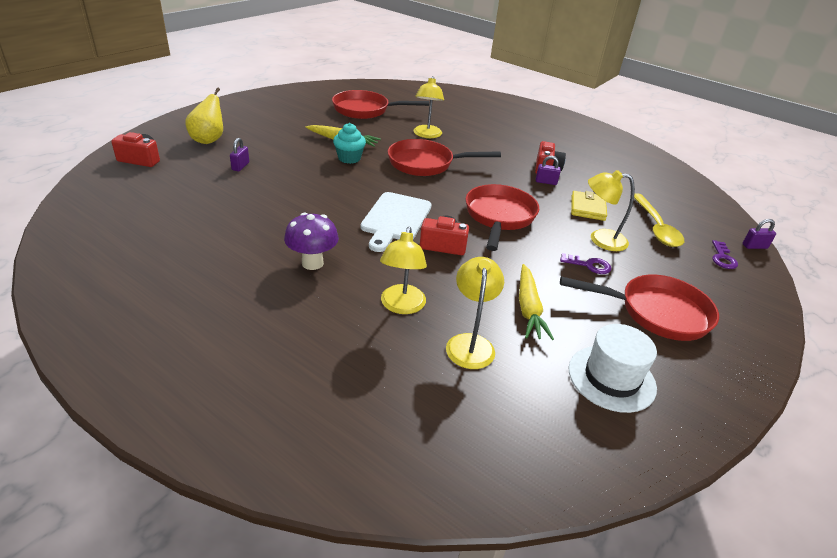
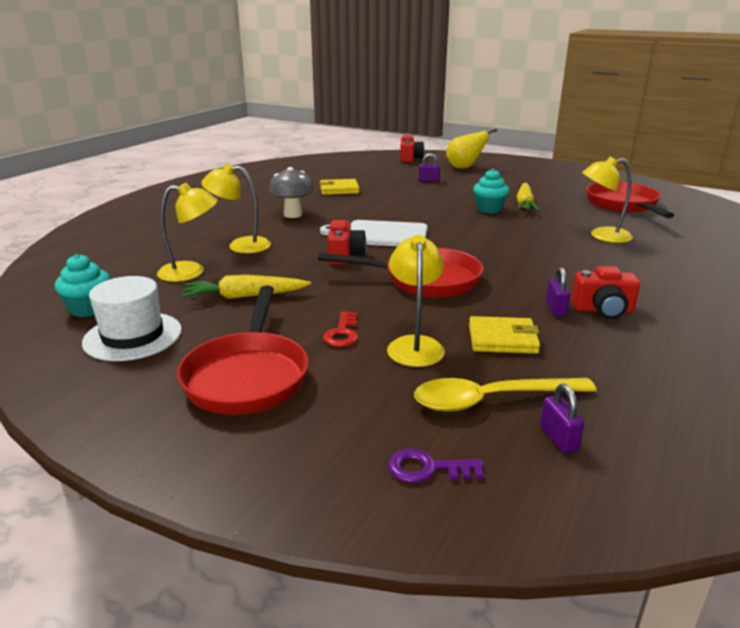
camera: 85 degrees right, 10 degrees down
(235, 222) = (339, 190): none -> yellow wallet
(312, 263) = (293, 215): purple mushroom -> grey mushroom
(425, 164) = (519, 239): red pan -> none
(560, 418) = (89, 309): none -> turquoise cupcake
(589, 265) = (342, 333): purple key -> red key
(754, 246) = (506, 532): purple padlock -> purple padlock (558, 438)

